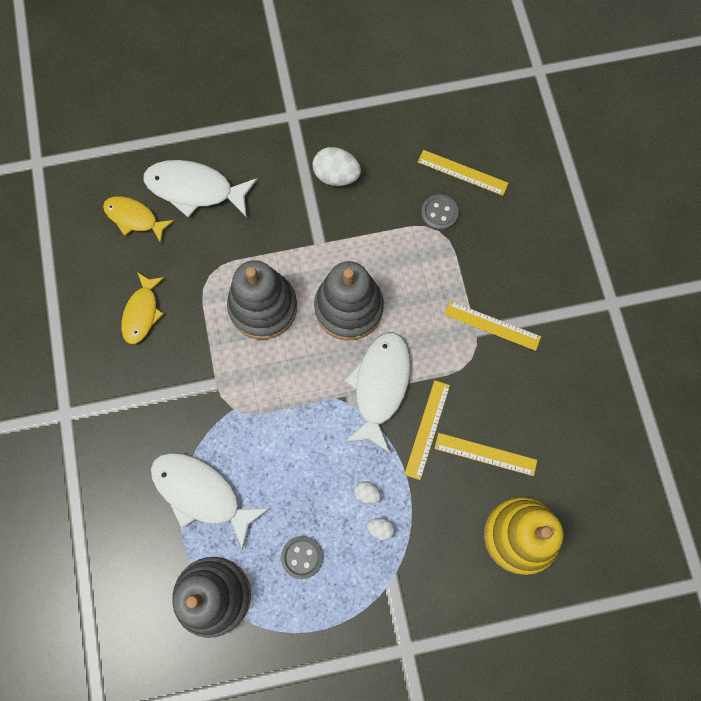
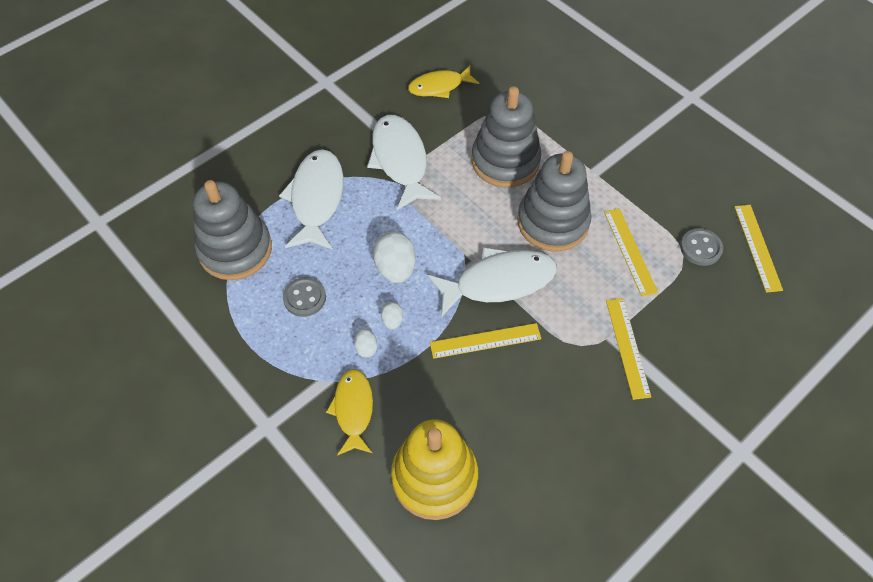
camera: 60 degrees right, 15 degrees down
(134, 218) = (513, 43): yellow fish -> yellow fish (353, 409)
(195, 189) = (569, 67): white fish -> white fish (400, 160)
(336, 176) = (665, 153): white egg -> white egg (395, 268)
(485, 454) = (495, 404): yellow ruler -> yellow ruler (629, 251)

